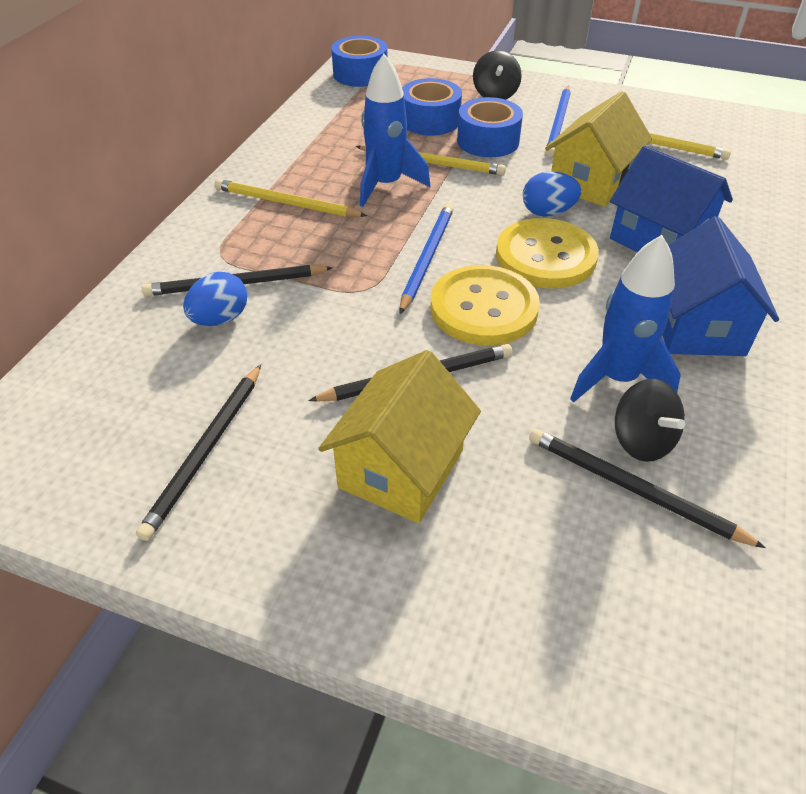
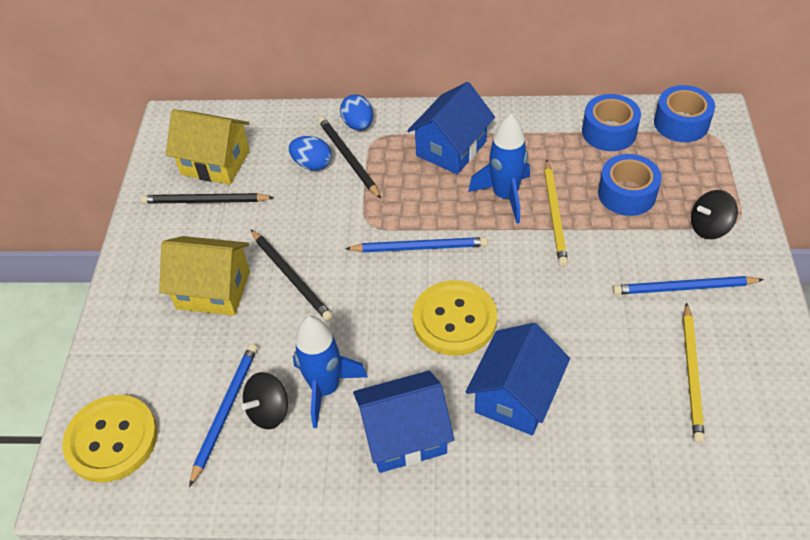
camera: 75 degrees right, 5 degrees up
(286, 203) = (451, 148): yellow pencil -> blue house
(483, 308) = (374, 295): yellow button -> yellow button (112, 439)
(488, 141) = (615, 242): blue tape -> blue tape (609, 132)
(547, 212) = (519, 309): blue egg -> blue egg (358, 125)
(590, 182) = (586, 331): yellow house -> yellow house (215, 162)
(633, 489) = (225, 411): black pencil -> blue pencil

